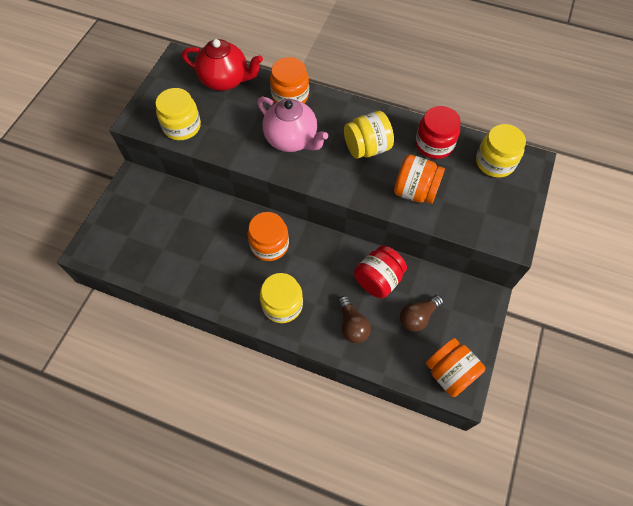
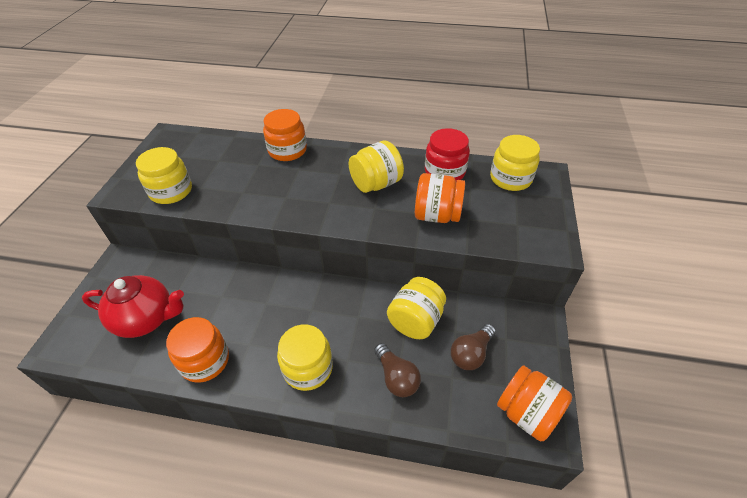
camera: 10 degrees left, 15 degrees down
(225, 80) = (217, 146): red teapot -> red teapot (147, 319)
(269, 245) = (284, 304): orange jar -> orange jar (205, 361)
(292, 139) = (294, 187): pink teapot -> none
(378, 280) = (415, 321): red jar -> yellow jar

